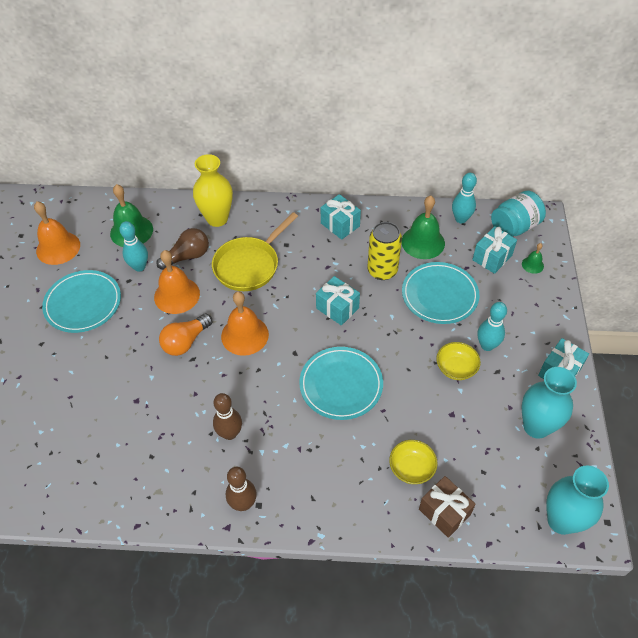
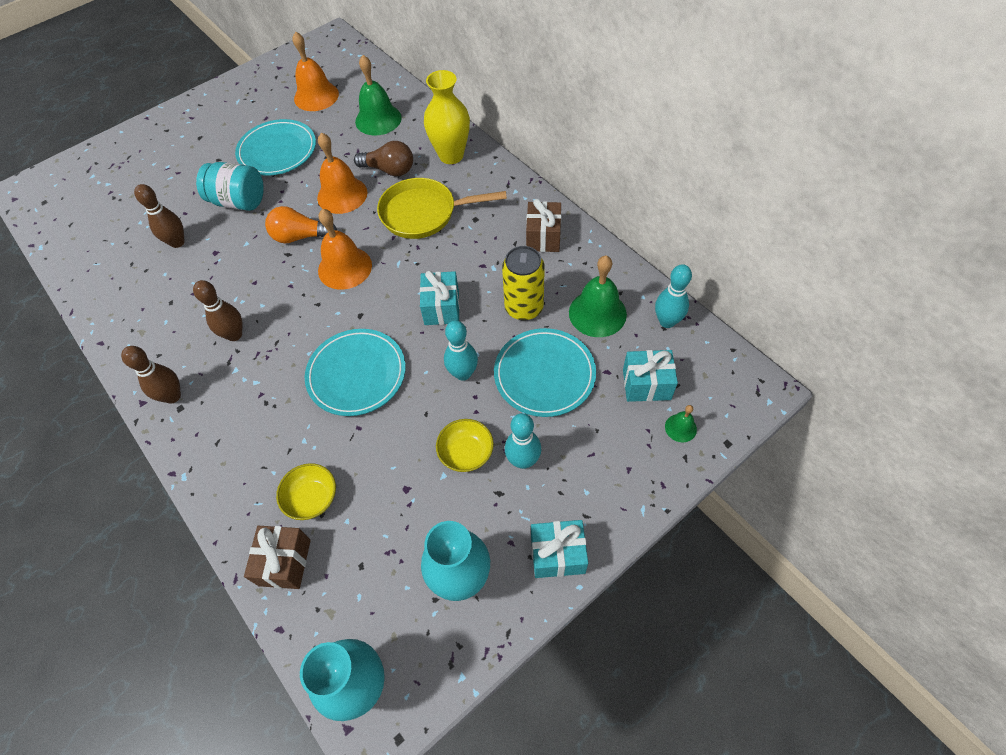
camera: 50 degrees right, 5 degrees up
(95, 418) = (177, 242): none -> brown bowling pin
(139, 267) = (347, 152): turquoise bowling pin -> turquoise bowling pin (463, 373)
(340, 225) = (543, 237): turquoise gift -> brown gift
(514, 227) = (714, 374): turquoise jar -> turquoise jar (239, 201)

